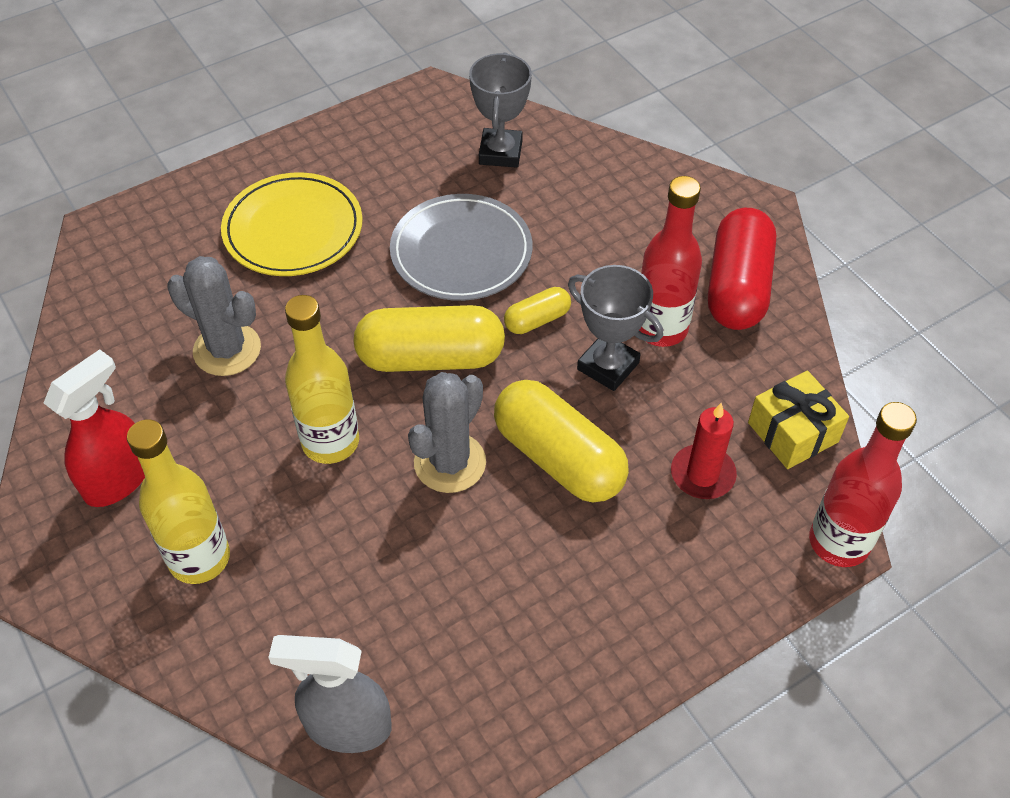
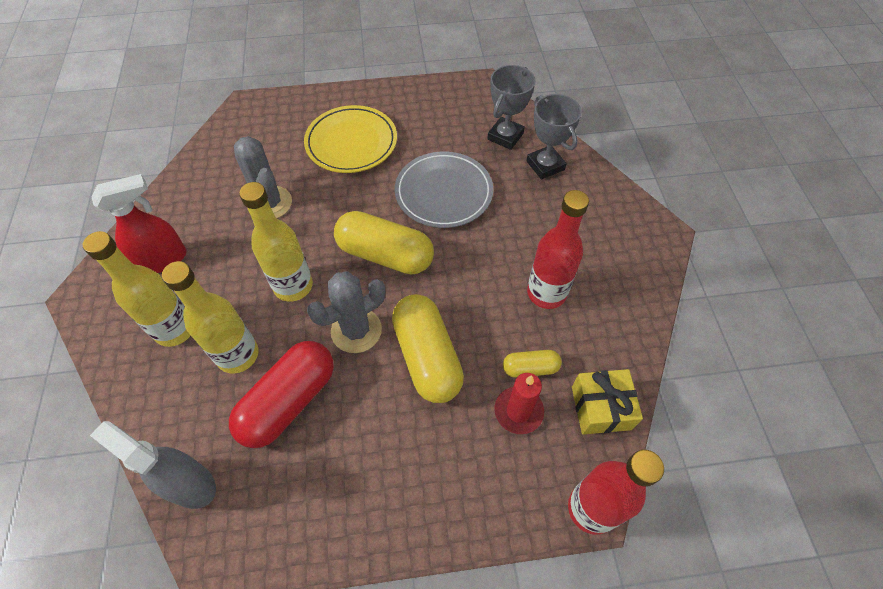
camera: 25 degrees right, 5 degrees up
(310, 554) = (238, 355): none -> yellow bottle
(537, 320) = (466, 255): yellow capsule -> yellow capsule (530, 368)
(608, 366) = (495, 306): grey trophy -> grey trophy (545, 165)
(737, 287) = (616, 284): red capsule -> red capsule (289, 401)

